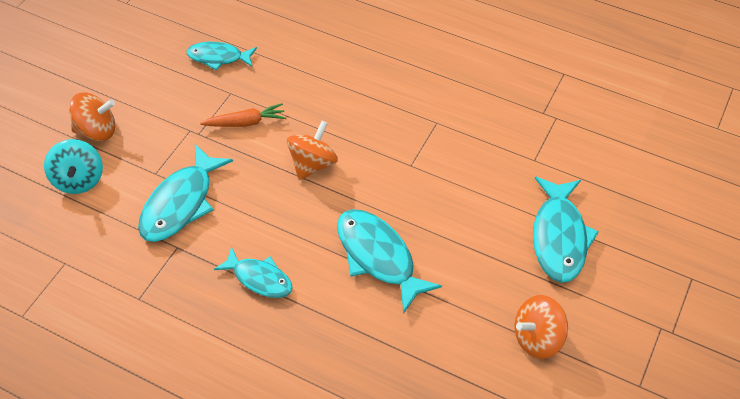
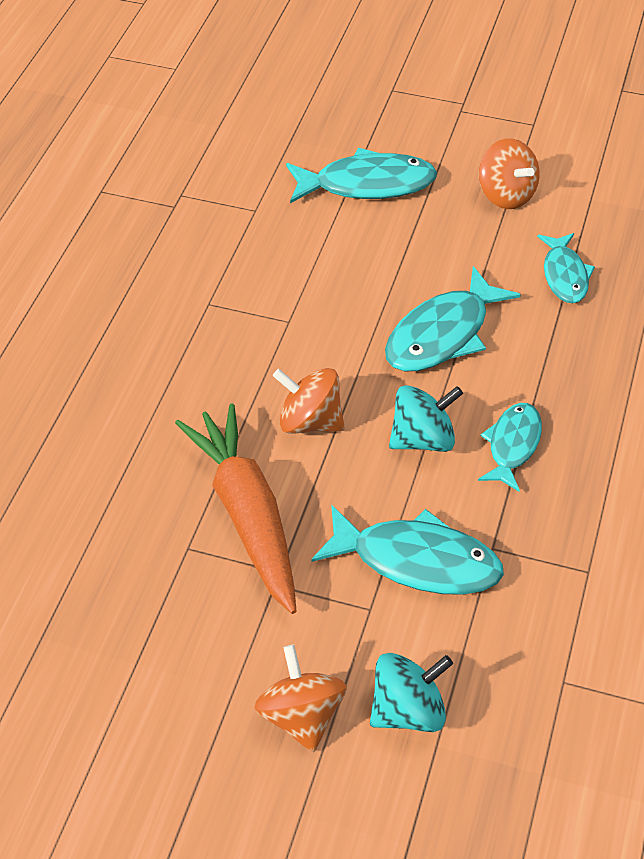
camera: 100 degrees left, 5 degrees down
(218, 57) = (110, 581): turquoise fish -> turquoise fish (565, 275)
(246, 122) = (246, 514): orange carrot -> orange carrot, size x1.97
(280, 225) = (423, 439): none -> turquoise spinning top

